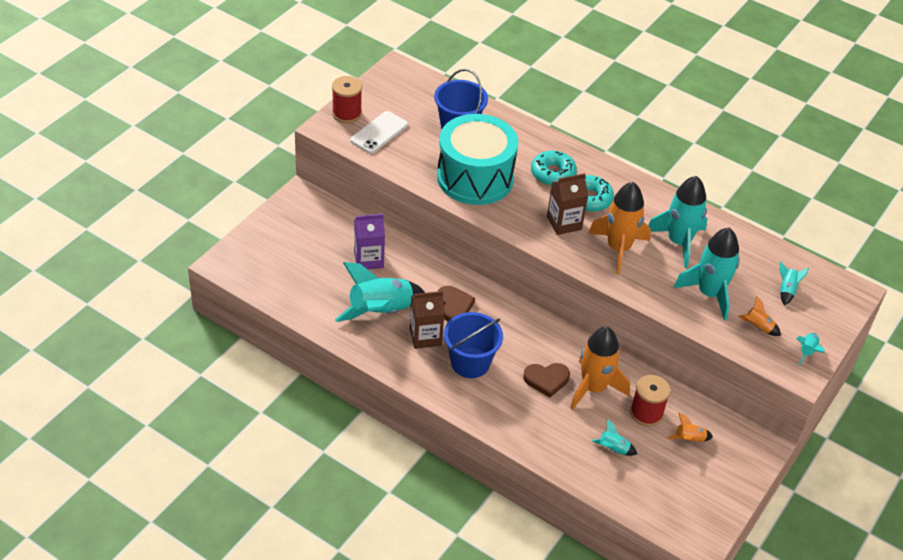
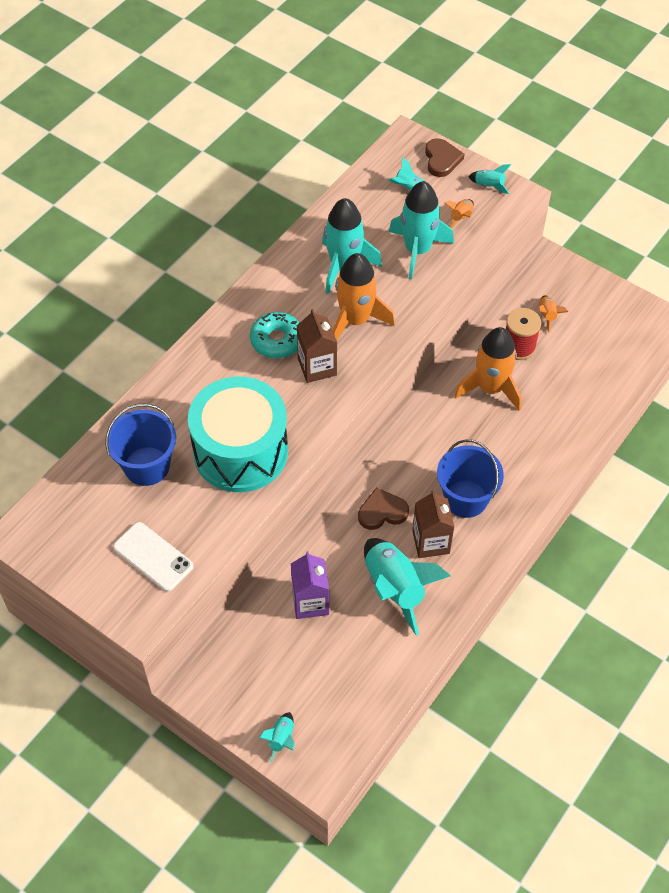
camera: 85 degrees left, 10 degrees up
(346, 113) = (112, 596): red spool -> none
(546, 380) = (483, 429): brown heart -> brown heart (442, 160)
(553, 173) = (234, 372): turquoise donut -> none
(613, 449) = (567, 378): turquoise rocket -> turquoise rocket (281, 739)

